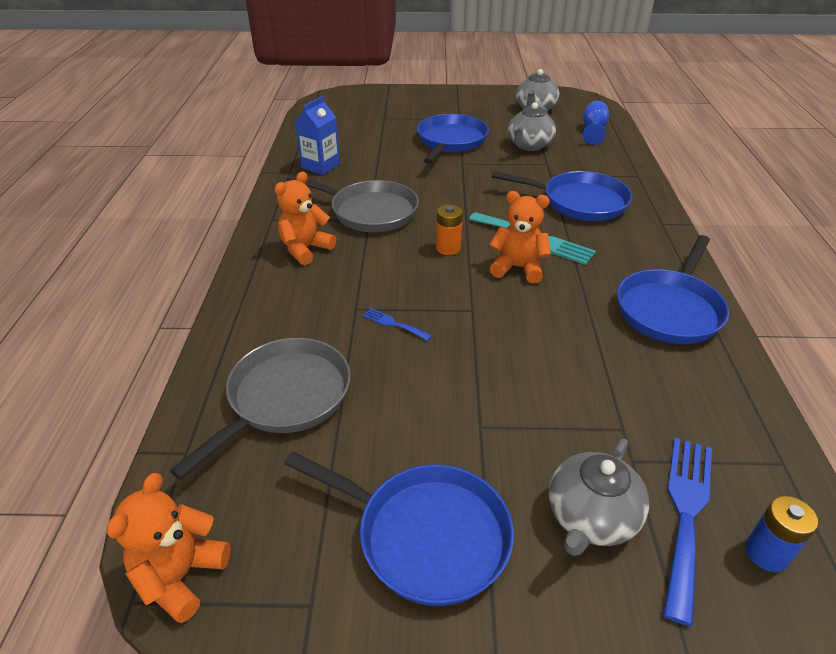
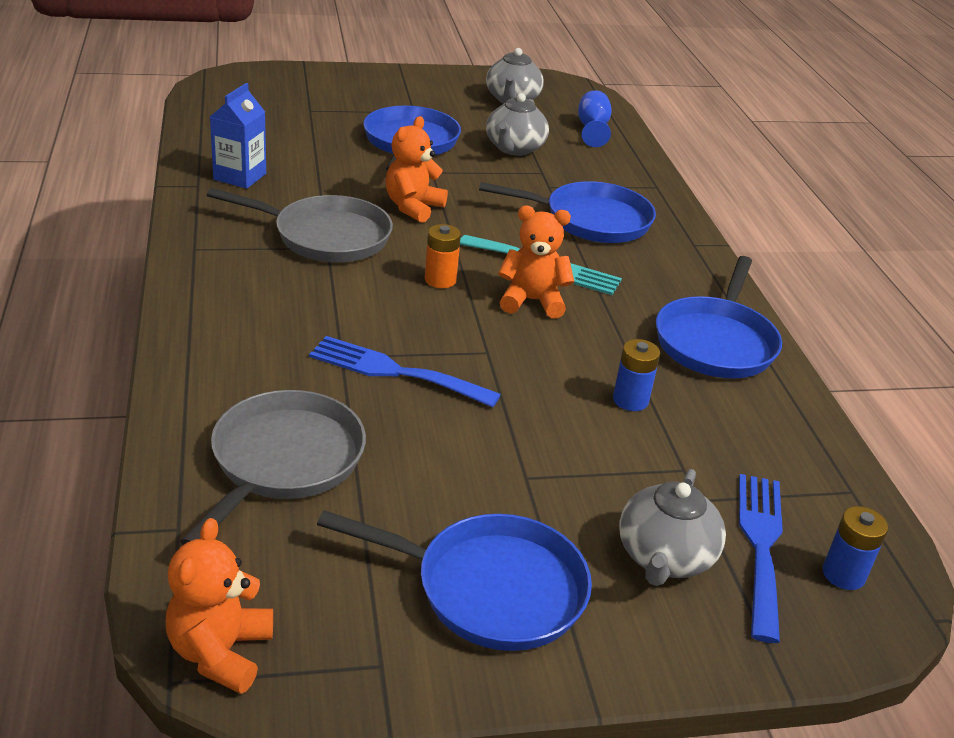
camera: 15 degrees left, 5 degrees down
(305, 249) = (253, 286): orange teddy bear -> orange teddy bear (413, 207)
(393, 324) = (394, 371): blue fork -> blue fork, size x2.04
(585, 359) = (630, 400): none -> blue battery

